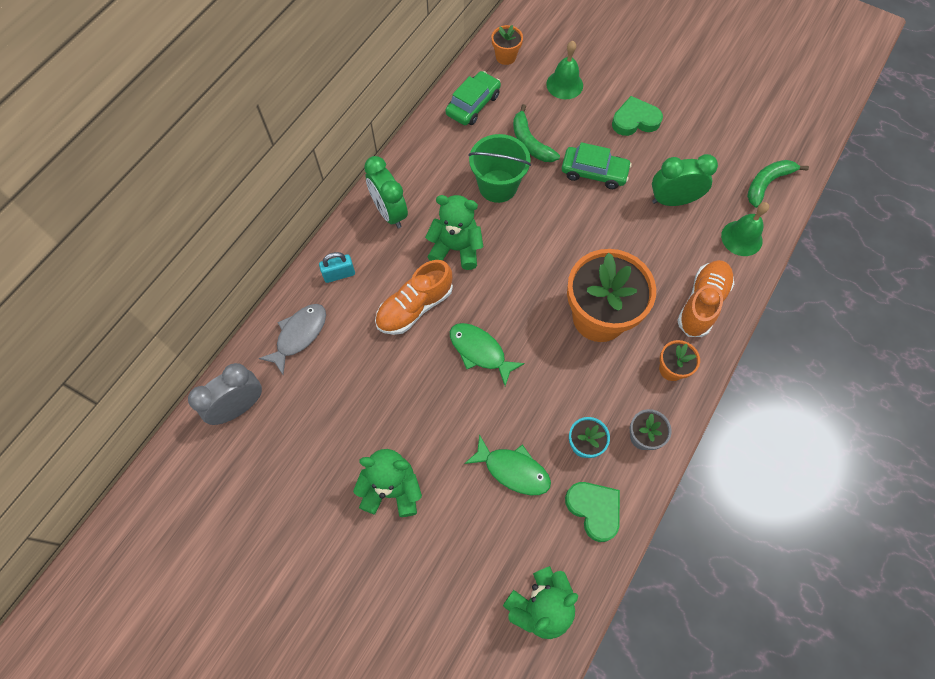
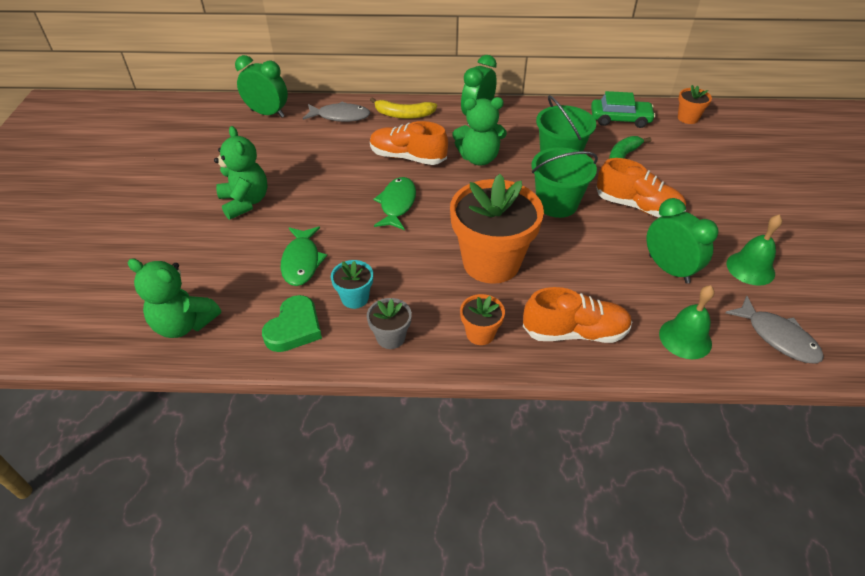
camera: 60 degrees right, 20 degrees down
(239, 407) = (267, 113): grey clock -> green clock
(339, 274) = (403, 115): turquoise padlock -> yellow banana
(456, 248) = (479, 158): green teddy bear -> green teddy bear turned 105 degrees clockwise
(556, 226) = (557, 204): none -> green bucket
(564, 84) = (705, 158): green bell -> green bell (750, 268)
(594, 172) = (637, 206): green car -> orange shoe
(635, 120) = (725, 212): green heart -> none
(767, 183) = (777, 337): green banana -> grey fish

